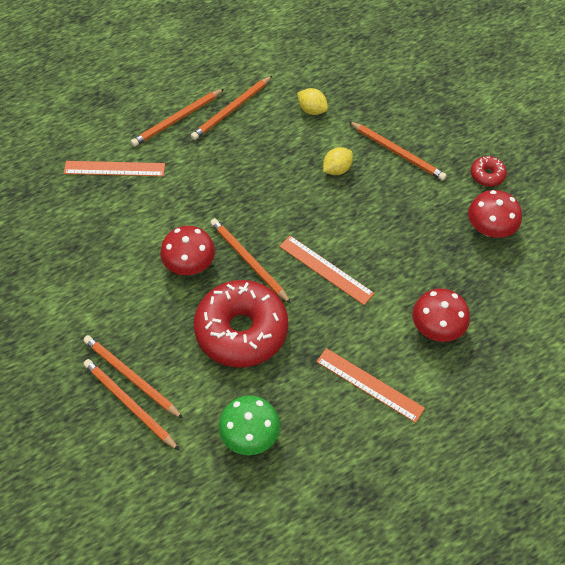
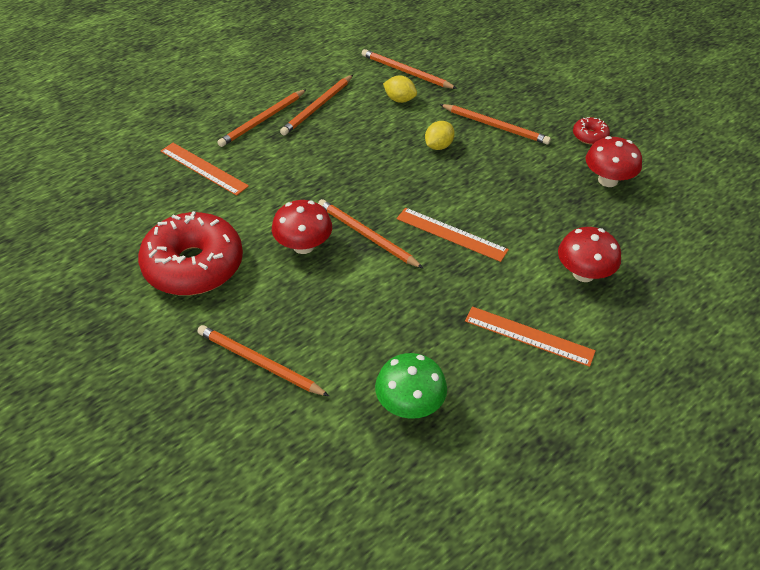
camera: 10 degrees left, 10 degrees down
(114, 168) = (204, 168): orange ruler -> orange ruler turned 45 degrees clockwise
(129, 404) = (262, 391): orange pencil -> orange pencil (406, 72)
(241, 330) = (375, 301): red donut -> red donut (194, 265)

